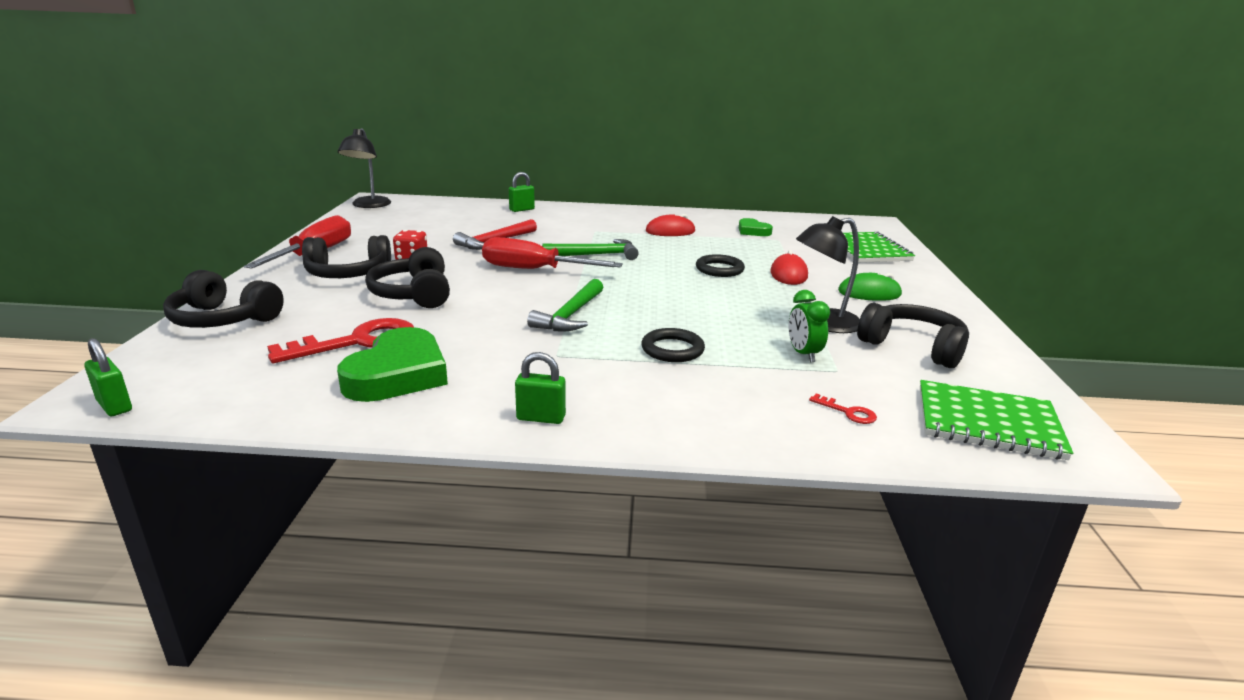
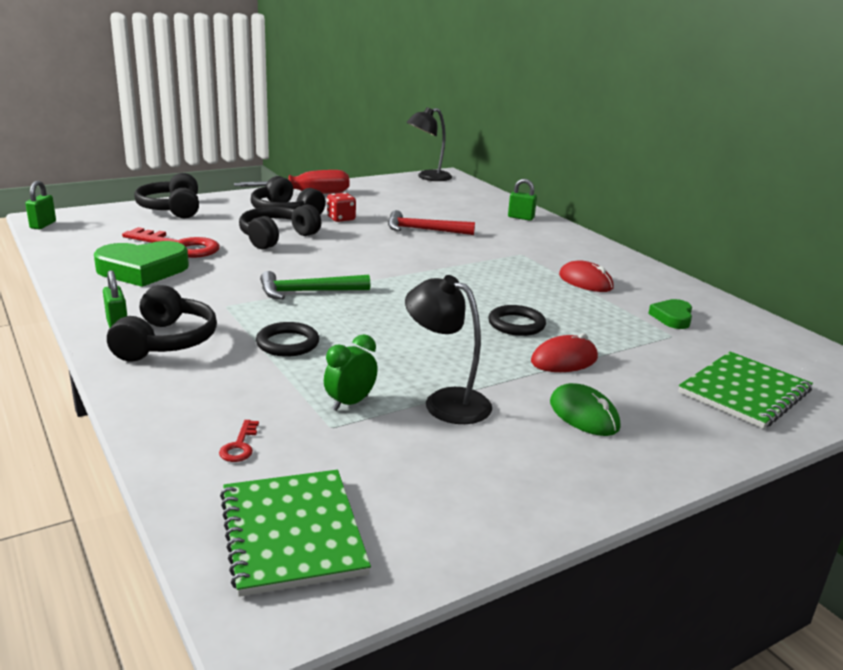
camera: 55 degrees right, 0 degrees up
(534, 270) = (384, 257): red screwdriver -> none
(596, 255) = (459, 268): green hammer -> none
(913, 347) = (449, 463): black headphones -> black headphones (166, 341)

